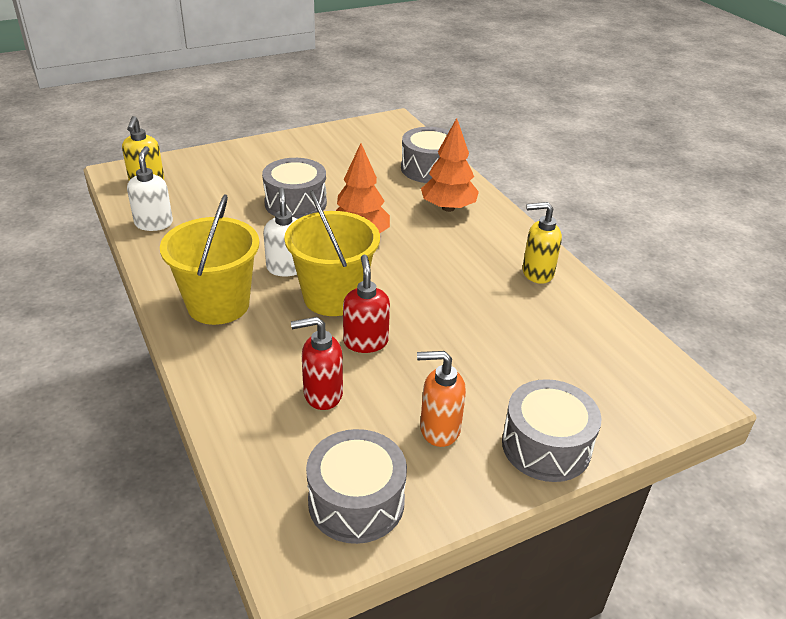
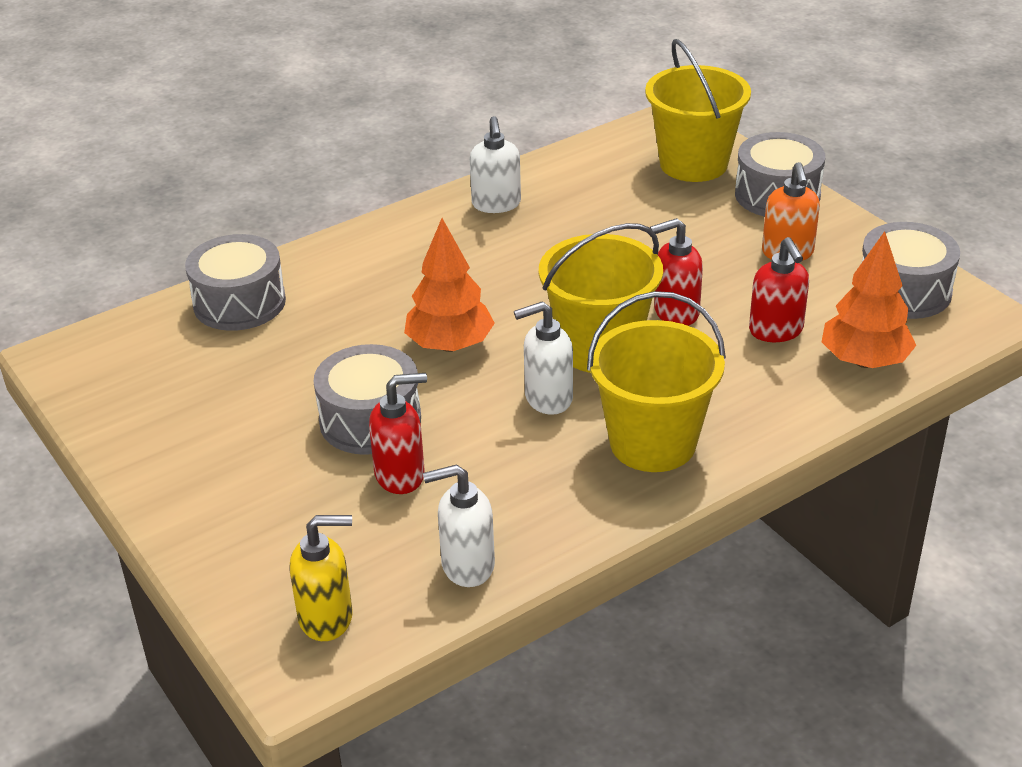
camera: 95 degrees left, 0 degrees up
(241, 209) = (400, 475): none -> red soap dispenser
(448, 208) = (356, 277): orange tree -> orange tree (864, 361)
(537, 273) = (496, 204): yellow soap dispenser -> white soap dispenser
(607, 396) = (693, 164): none -> yellow bucket

